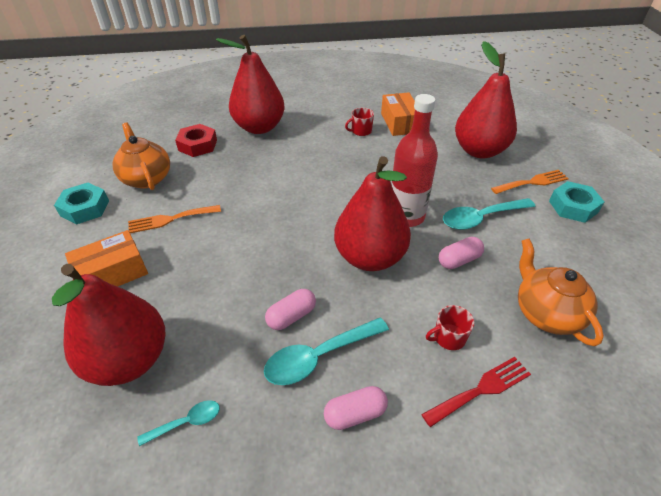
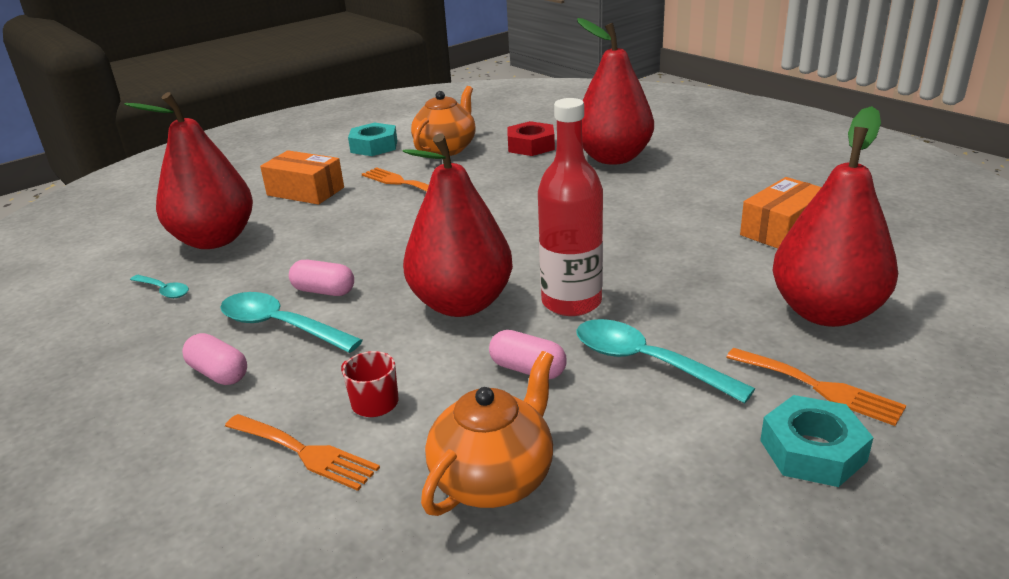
camera: 60 degrees right, 15 degrees down
(361, 131) = (712, 212): red mug -> none
(481, 389) = (305, 452): red fork -> orange fork

